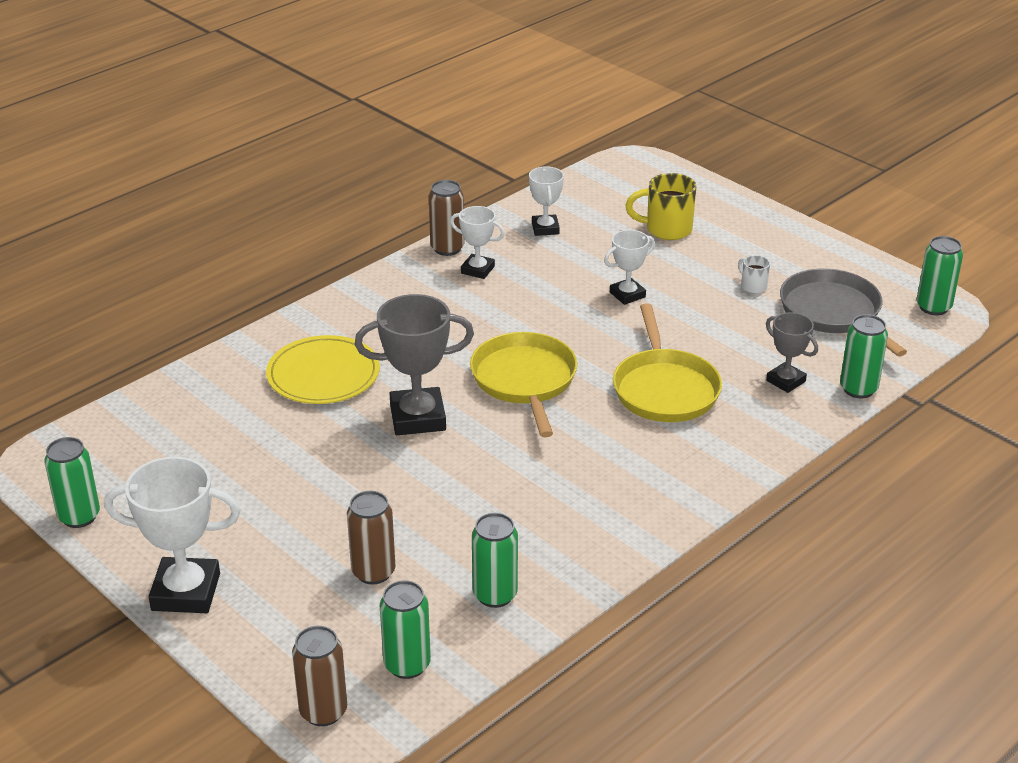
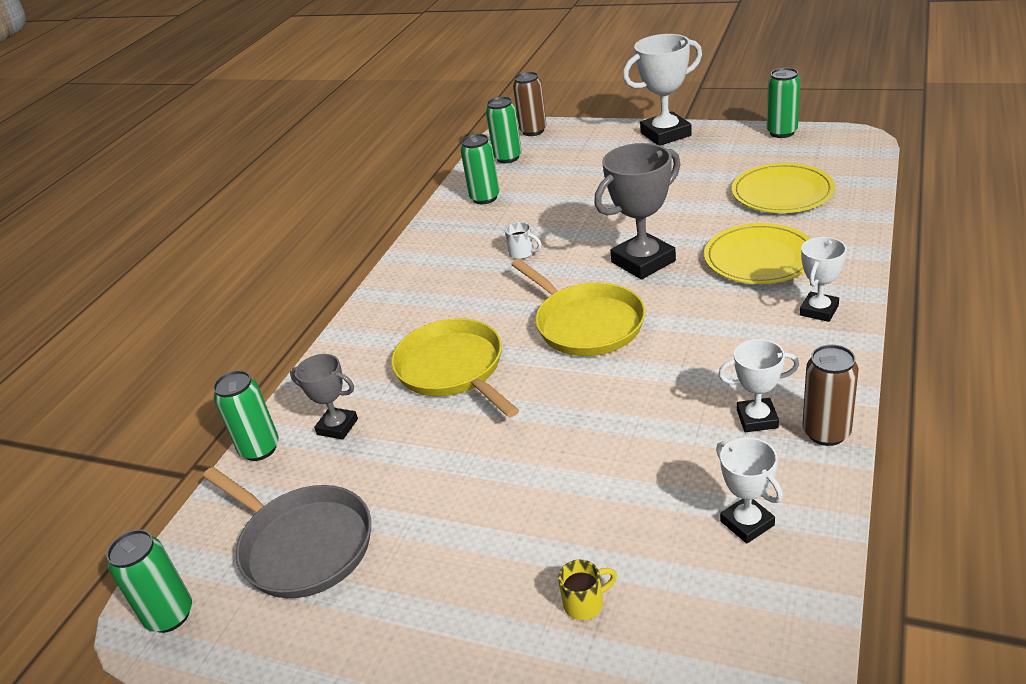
camera: 160 degrees right, 0 degrees up
(207, 432) = (782, 193): none -> yellow plate
(373, 572) = (569, 179): brown can -> none
(627, 295) = (561, 462): white trophy -> white trophy (819, 310)
(666, 229) = (585, 603): yellow mug -> yellow mug, size x0.54
(752, 286) = (417, 545): white mug -> white mug (522, 253)

